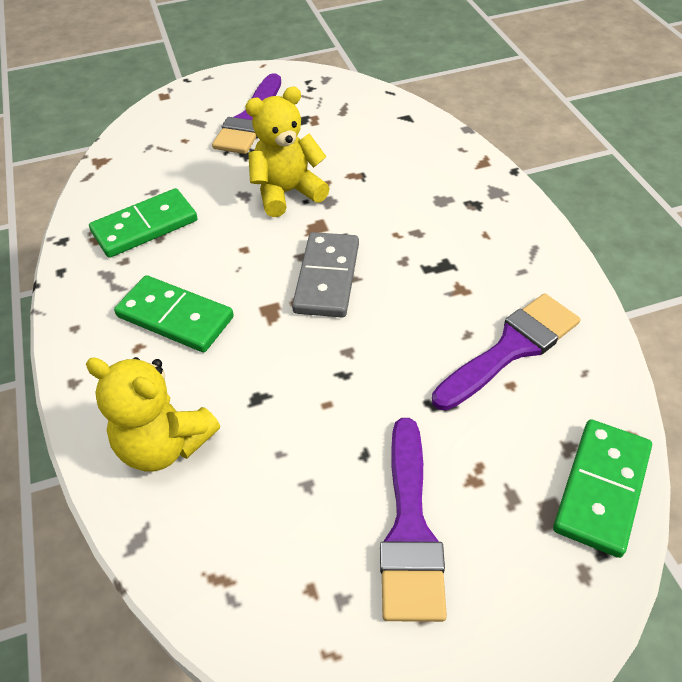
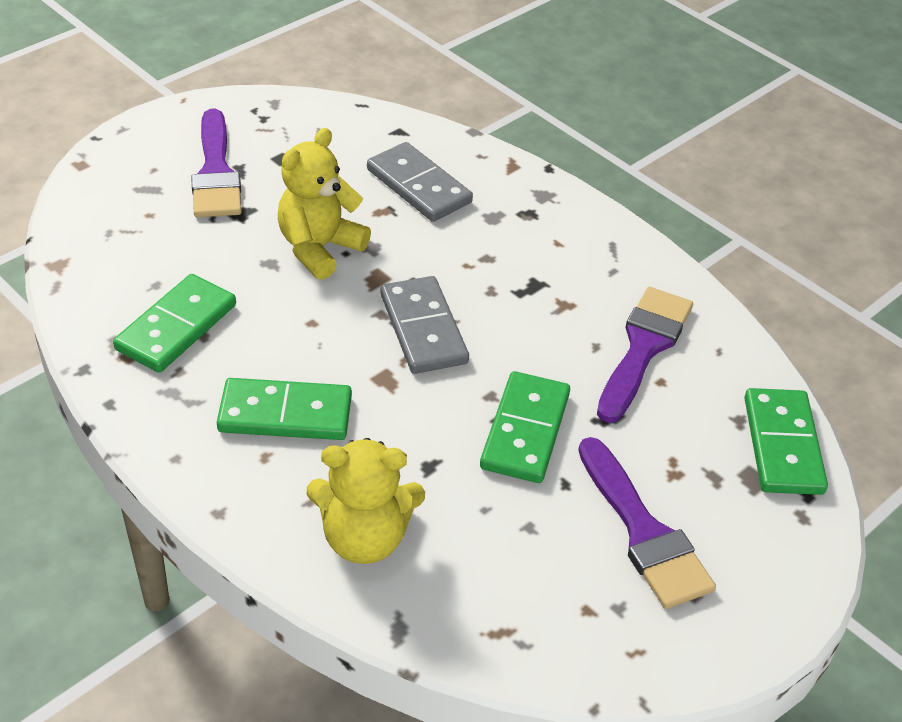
camera: 30 degrees left, 5 degrees down
(358, 393) = (525, 431): none -> green domino
(396, 162) = (419, 186): none -> grey domino

